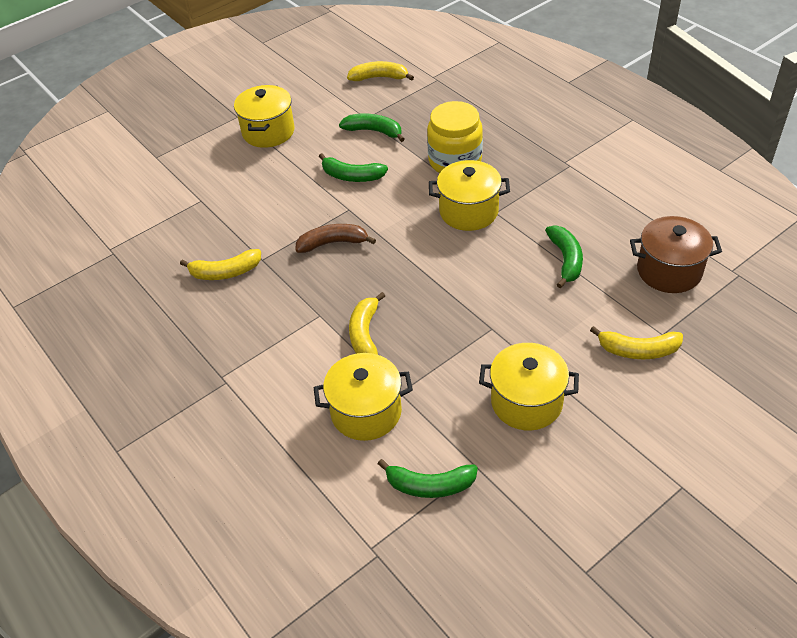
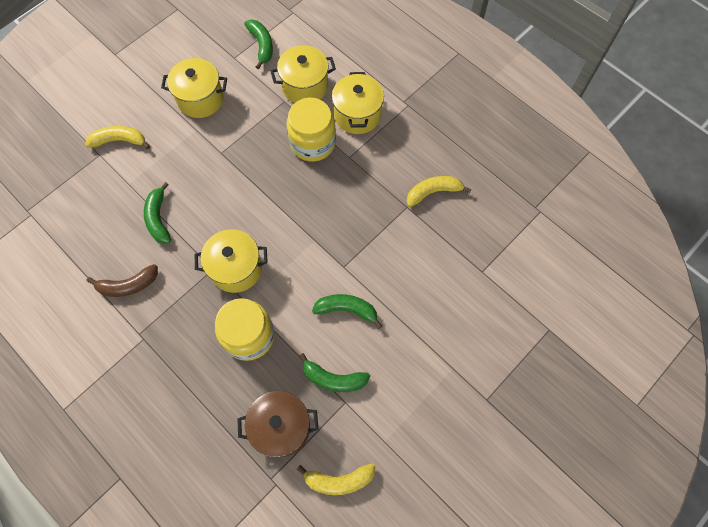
camera: 170 degrees right, 20 degrees up
(268, 132) = (445, 374): yellow pot -> yellow pot (357, 115)
(333, 243) = (351, 227): brown banana -> brown banana (128, 285)
(365, 334) = (313, 143): yellow banana -> yellow jar
(430, 485) = (261, 45): green banana -> green banana turned 75 degrees clockwise
(669, 271) = (79, 211): brown pot -> brown pot (281, 427)

